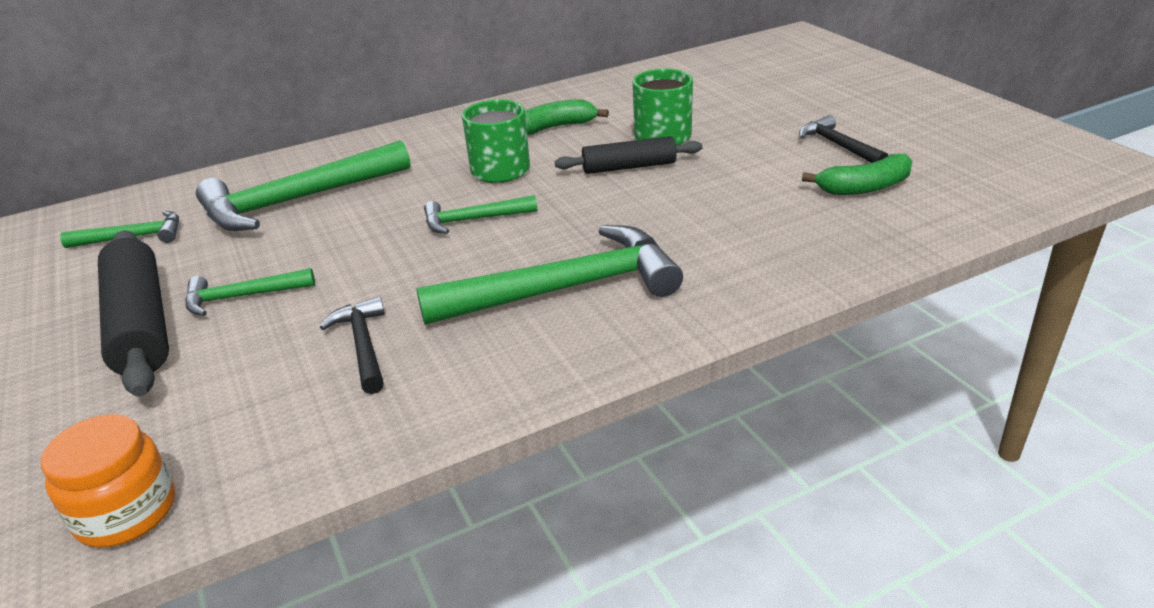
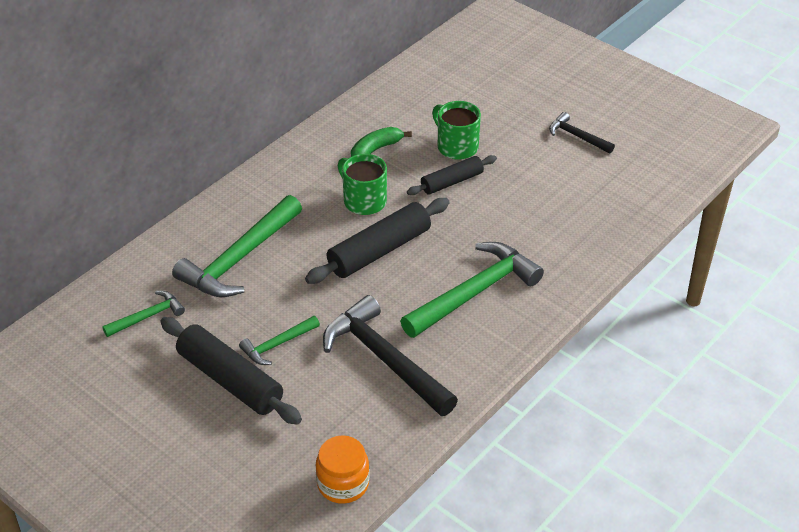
camera: 25 degrees left, 10 degrees up
(363, 345) = (385, 359): black hammer -> black hammer, size x1.96
(473, 220) = (379, 250): green hammer -> black rolling pin
(864, 187) = (607, 173): green banana -> none

